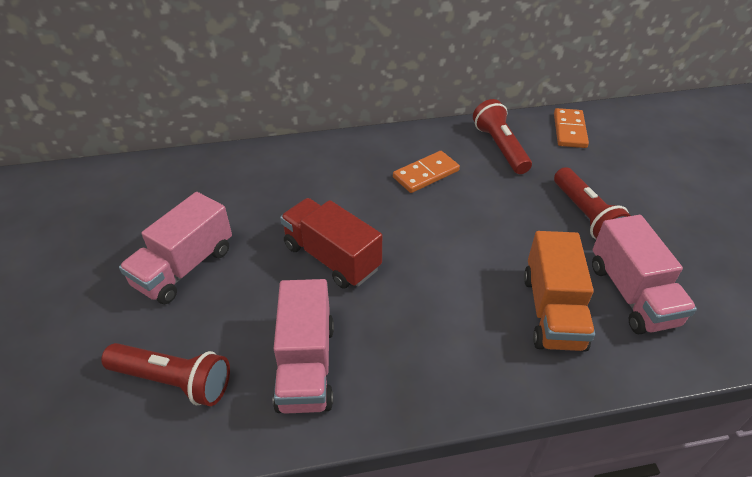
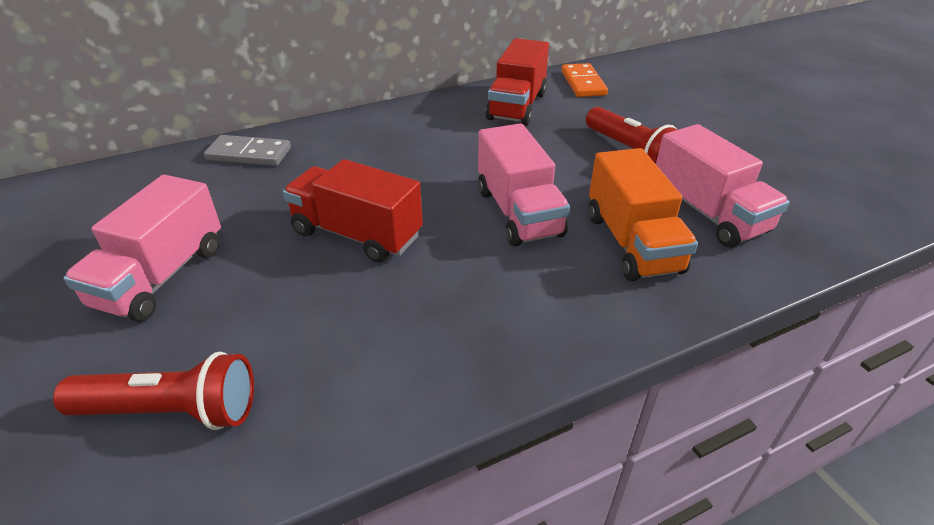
camera: 15 degrees left, 5 degrees down
(267, 163) = (249, 154): none -> grey domino
(306, 365) = (357, 354): pink truck -> pink truck (518, 212)
(426, 174) = (444, 139): orange domino -> none
(500, 147) = (517, 106): red flashlight -> red truck

